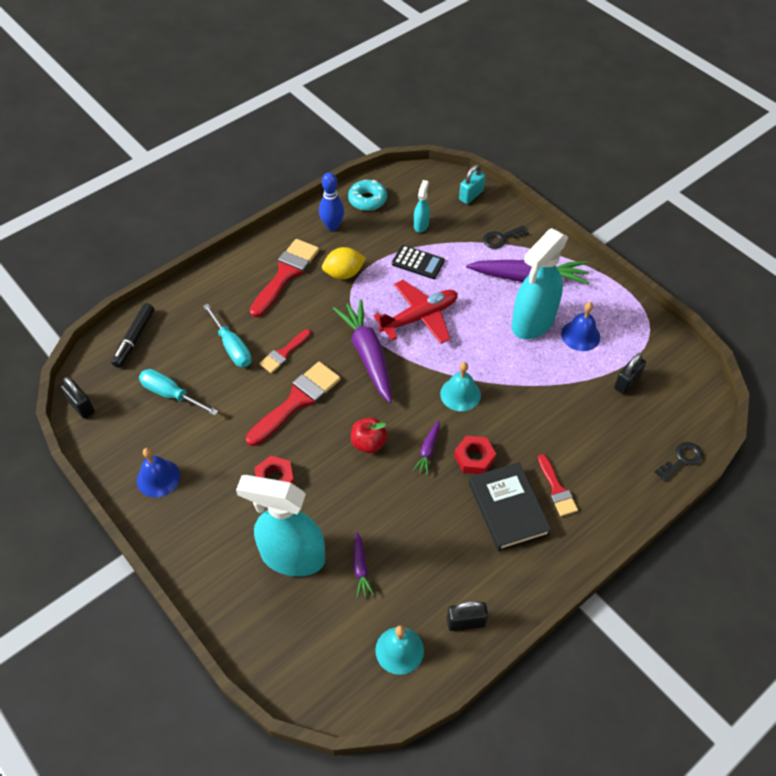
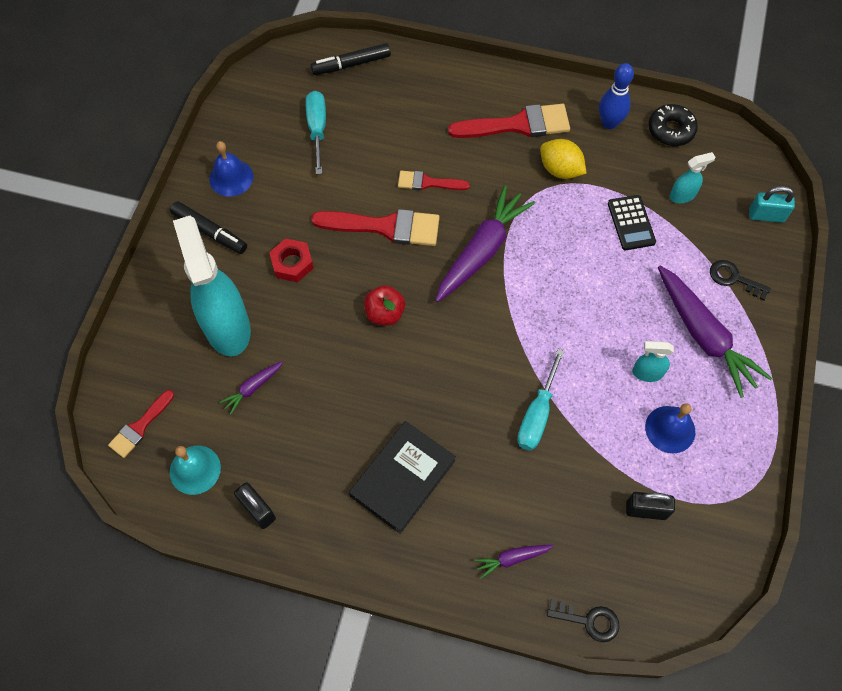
camera: 55 degrees right, 10 degrees up
(81, 406) = (257, 77): black padlock -> none
(195, 521) = (210, 232): none -> black marker
(232, 346) = (402, 139): turquoise screwdriver -> turquoise screwdriver (537, 414)
(367, 200) = (670, 130): turquoise donut -> black donut
(419, 317) = (564, 266): red plane -> none
(428, 450) = (414, 368): purple carrot -> purple carrot (512, 558)
(460, 394) = (501, 358): turquoise bell -> none
(474, 458) = (437, 414): red nut -> none
(533, 322) = (647, 373): turquoise spray bottle -> turquoise spray bottle, size x0.44
(556, 489) = (458, 511): red brush -> red brush (140, 426)

